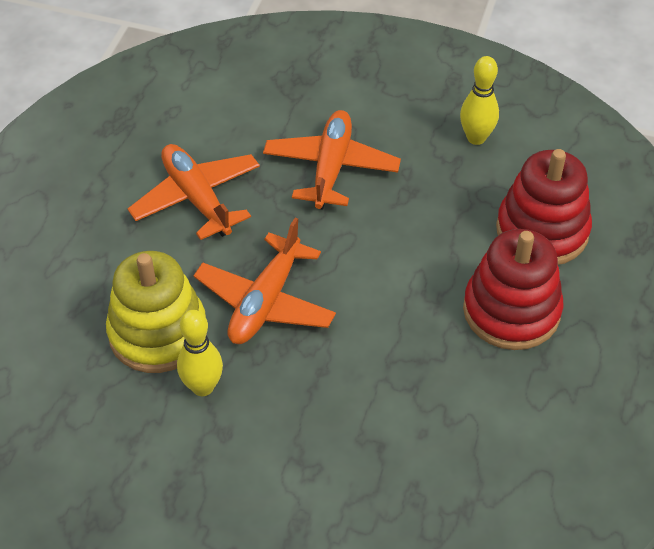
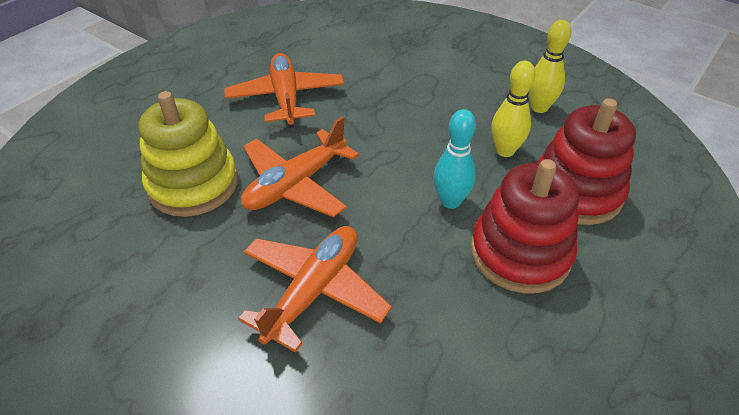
camera: 20 degrees right, 5 degrees down
(203, 387) = (201, 238): yellow bowling pin -> yellow bowling pin (505, 151)
(331, 168) = (404, 101): orange plane -> orange plane (314, 290)
(428, 276) = (450, 201): none -> turquoise bowling pin

